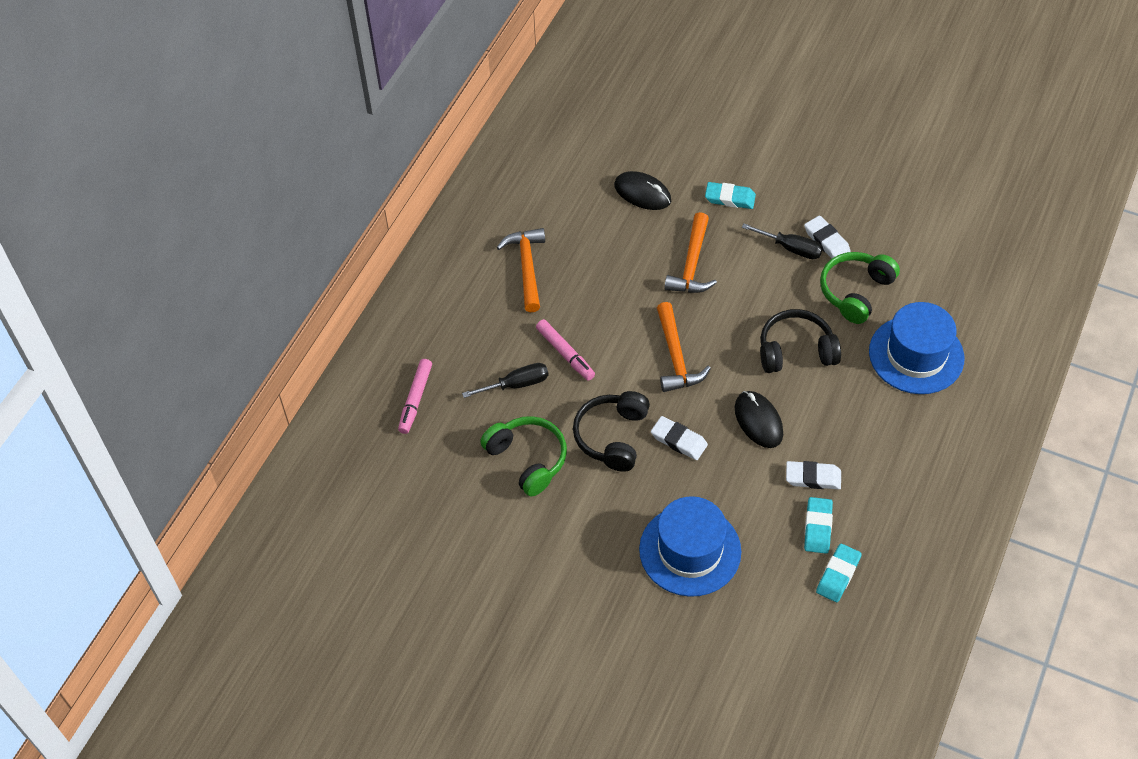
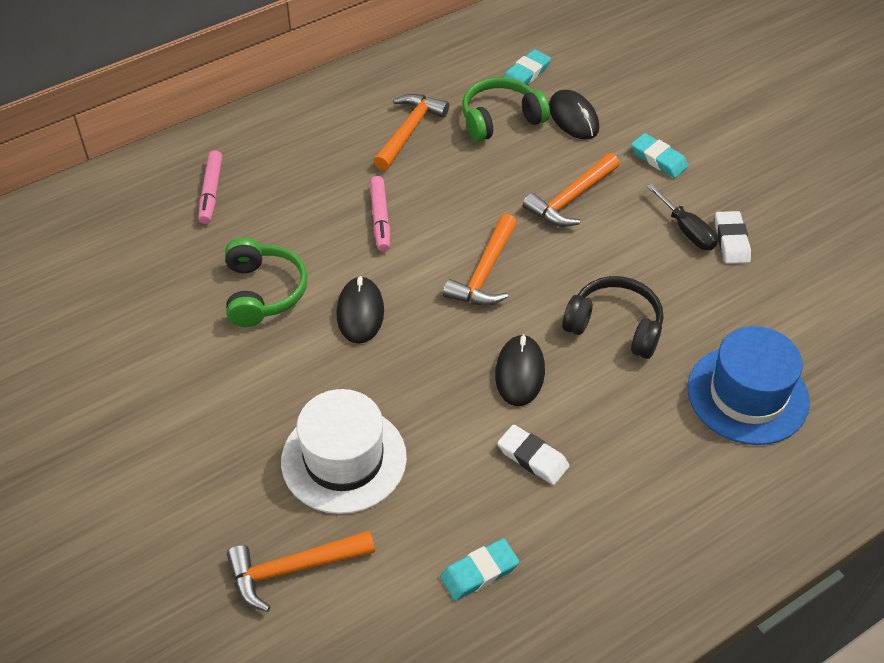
camera: 30 degrees right, 5 degrees down
(415, 399) = (211, 192): pink marker -> pink marker turned 45 degrees counterclockwise
(516, 384) = (311, 223): black screwdriver -> none
(612, 436) = (360, 312): black headphones -> black mouse
(679, 440) = (422, 349): white eraser -> none
(690, 550) = (344, 459): blue hat -> white hat
(718, 644) = (292, 569): none -> orange hammer
(818, 527) = (497, 511): turquoise eraser -> turquoise eraser (526, 74)
(855, 292) = (726, 302): green headphones -> green headphones (500, 119)

